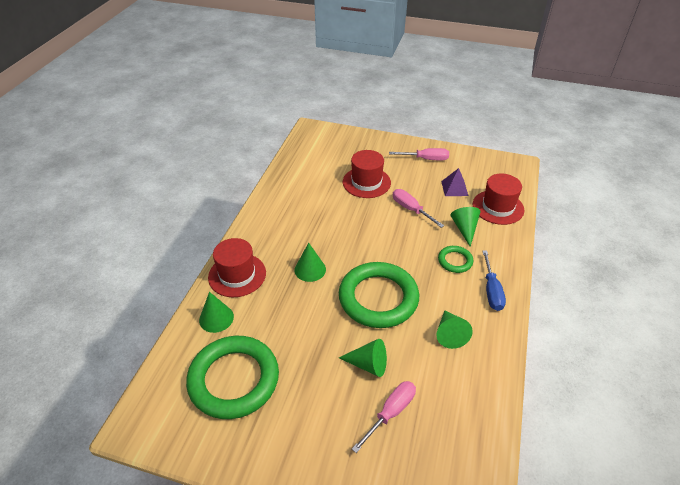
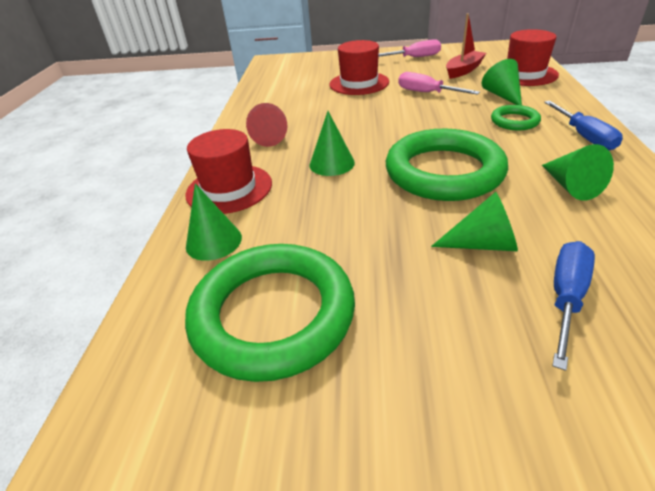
camera: 10 degrees left, 5 degrees down
(280, 230) = (272, 137): none -> red cone
(390, 413) = (566, 298): pink screwdriver -> blue screwdriver
(454, 188) = (463, 70): purple pyramid -> red boat

